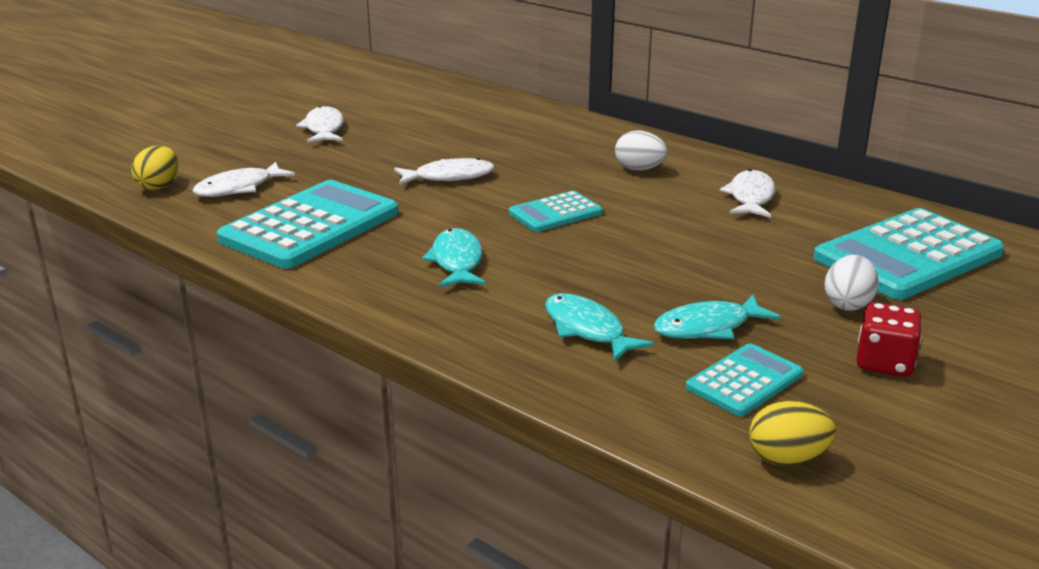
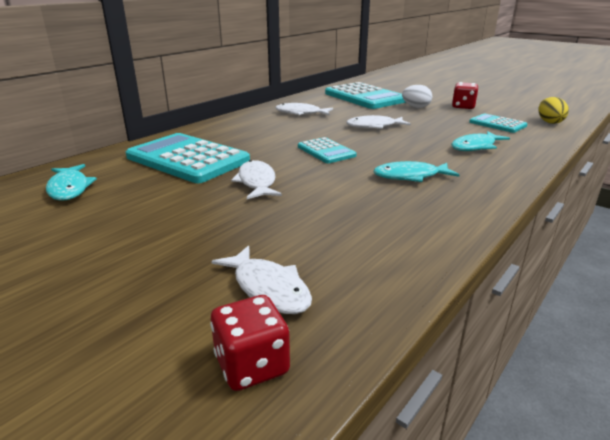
camera: 90 degrees left, 0 degrees up
(159, 186) = (252, 365): yellow egg -> red dice
(310, 226) = (365, 234): turquoise calculator -> turquoise calculator (187, 159)
(324, 129) = (89, 249): white fish -> white fish (374, 126)
(639, 169) = (255, 131): white egg -> none
(708, 327) = (454, 127): turquoise fish -> turquoise fish (69, 188)

